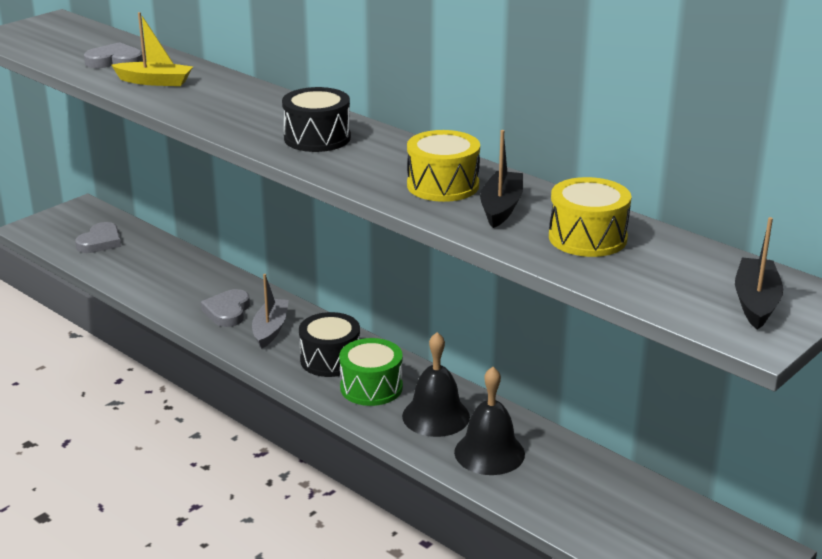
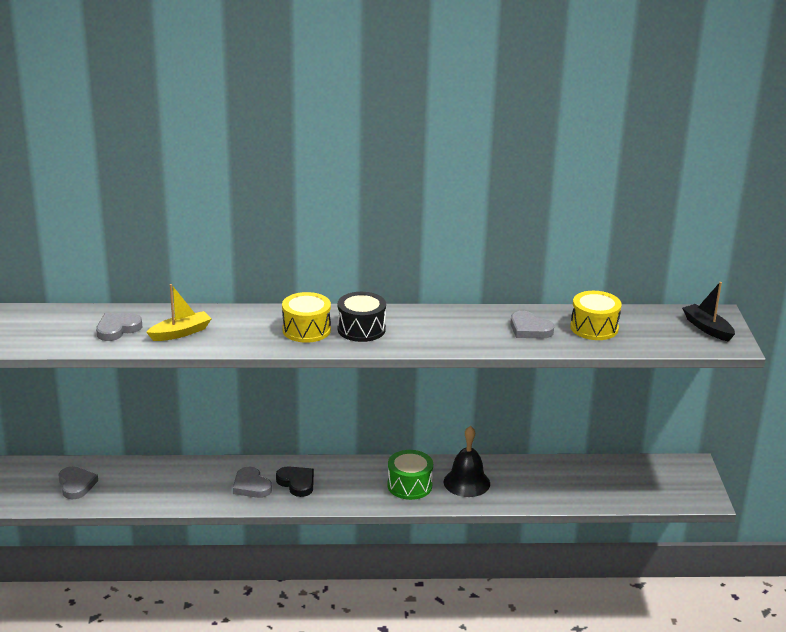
camera: 45 degrees left, 0 degrees up
(270, 329) = (297, 483): grey boat -> black heart
(330, 360) = (362, 482): black drum -> none
(443, 185) = (480, 329): yellow drum -> yellow drum (306, 330)
(489, 453) = (521, 487): black bell -> none
(501, 207) = (529, 329): black boat -> grey heart

